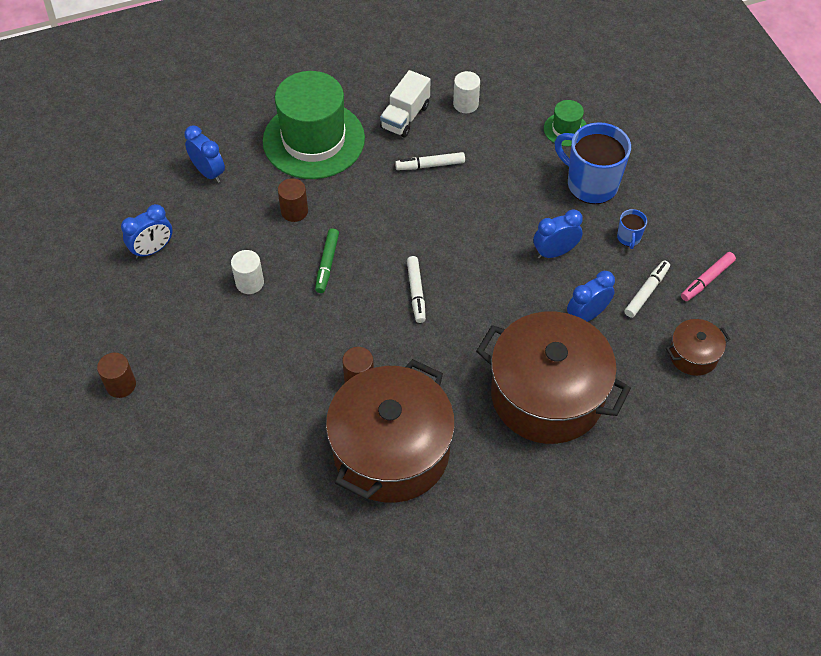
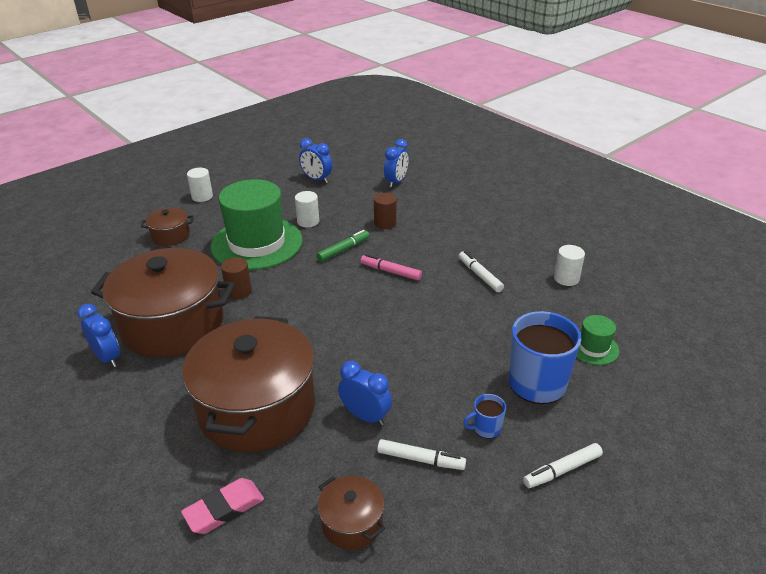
camera: 70 degrees right, 20 degrees down
(121, 385) = (202, 196): brown cylinder -> white cylinder
(203, 433) = (170, 236): none -> brown pot
(314, 140) = (460, 214): green hat -> green hat (257, 243)
(327, 264) = (343, 249): green marker -> green marker turned 150 degrees clockwise
(405, 117) = (521, 250): white truck -> none
(416, 292) = (338, 300): white marker -> white marker (562, 470)
(554, 252) = (431, 375): blue clock -> blue clock (107, 357)
(654, 440) = (224, 509): none -> pink eraser
(707, 280) = (469, 515): pink marker -> pink marker (390, 272)

